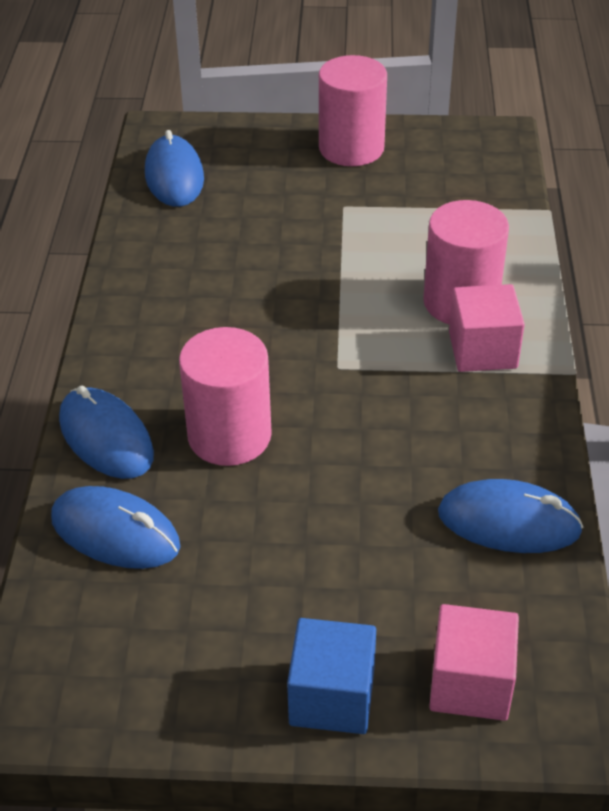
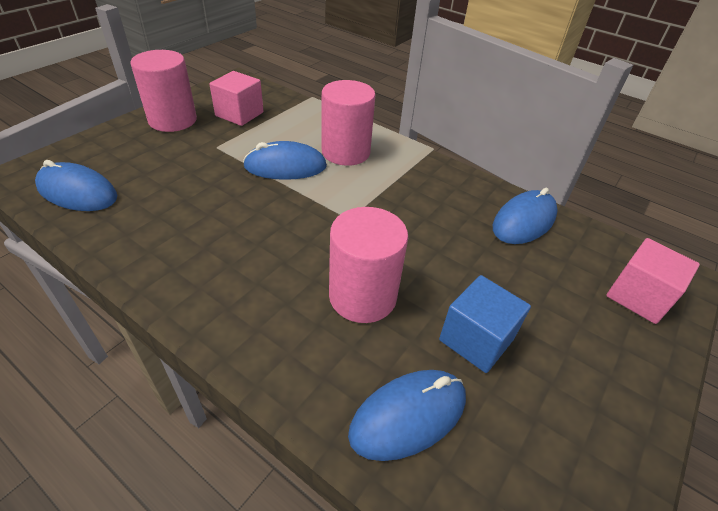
camera: 60 degrees left, 0 degrees up
(106, 438) = (300, 368): blue mouse -> blue mouse (285, 166)
(332, 697) = (630, 365): blue cube -> blue cube (476, 339)
(482, 350) = (389, 164): pink cube -> pink cube (239, 114)

